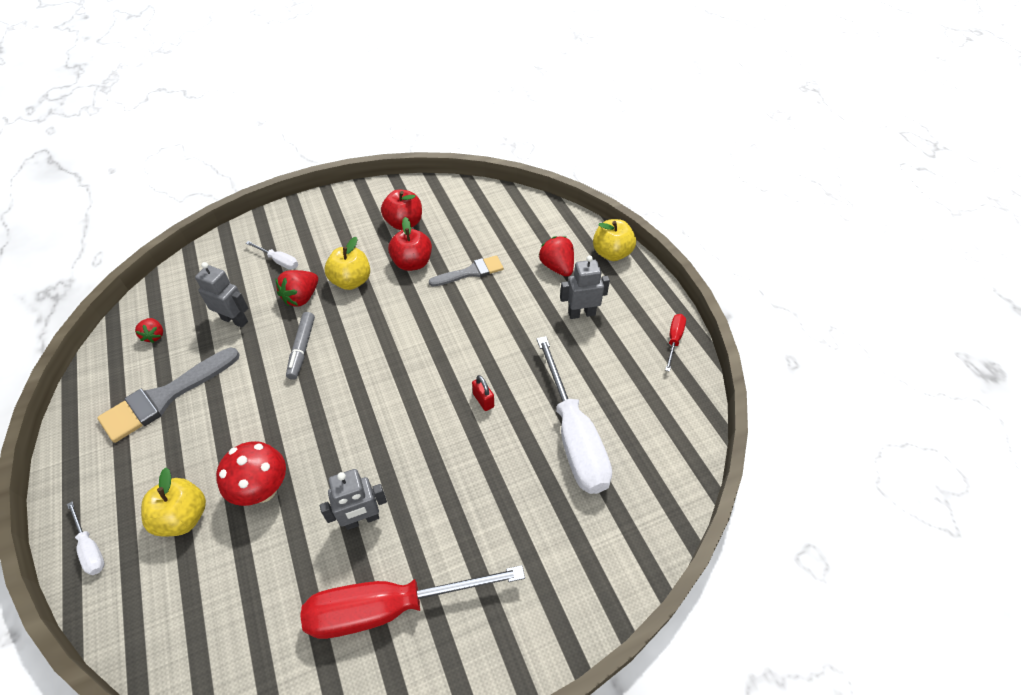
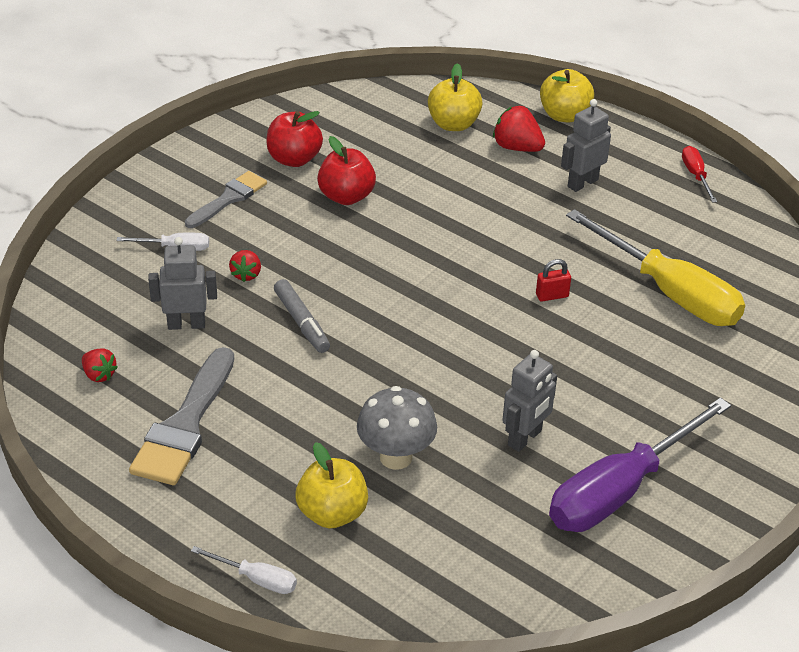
camera: 30 degrees left, 10 degrees down
(263, 490) = (396, 457): red mushroom -> grey mushroom
(301, 297) = (246, 274): red strawberry -> red strawberry, size x0.63
(351, 281) = (291, 238): yellow apple -> yellow apple (453, 124)
(390, 607) = (620, 490): red screwdriver -> purple screwdriver
(470, 272) = (424, 183): grey brush -> grey brush (228, 199)
(483, 400) = (552, 295): red padlock -> red padlock turned 45 degrees counterclockwise
(574, 436) = (669, 292): white screwdriver -> yellow screwdriver

